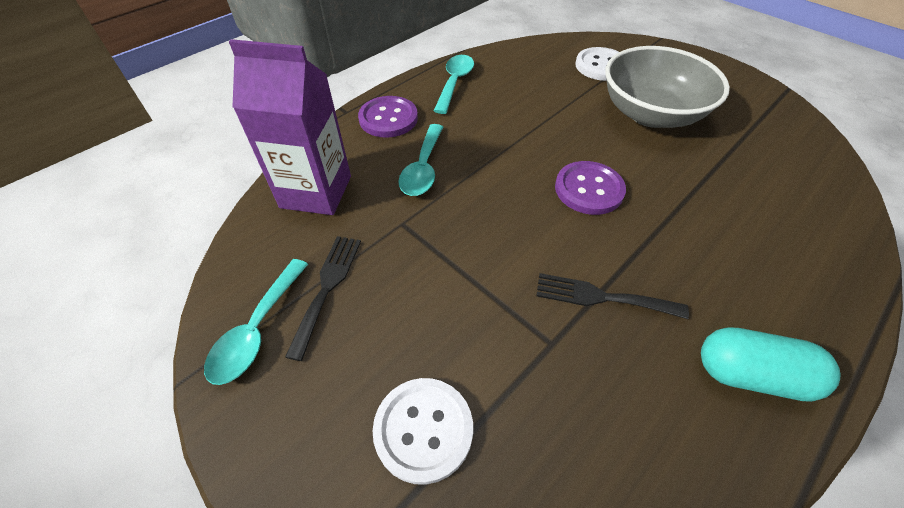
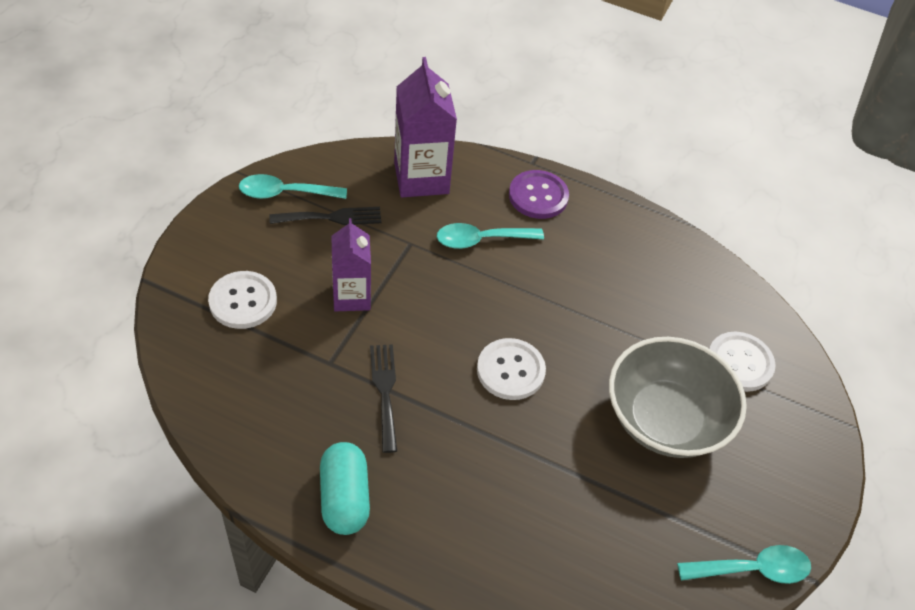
camera: 65 degrees right, 0 degrees up
(454, 83) = (625, 232): turquoise spoon -> turquoise spoon (752, 569)
(458, 296) = (351, 296): none -> purple carton
(589, 189) = (510, 370): purple button -> white button

